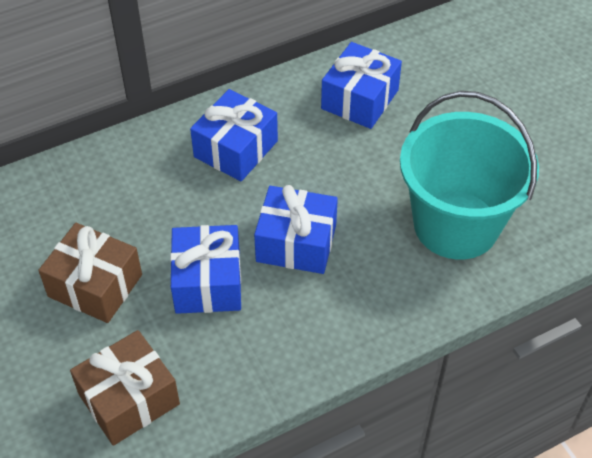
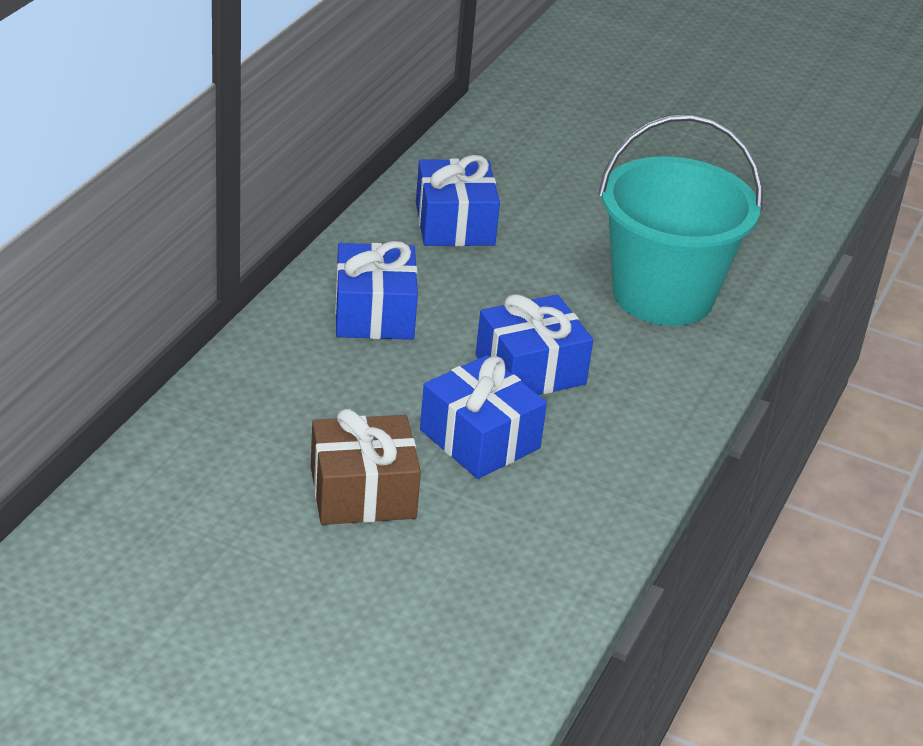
camera: 40 degrees left, 15 degrees down
(129, 399) = (515, 571): brown gift -> none

